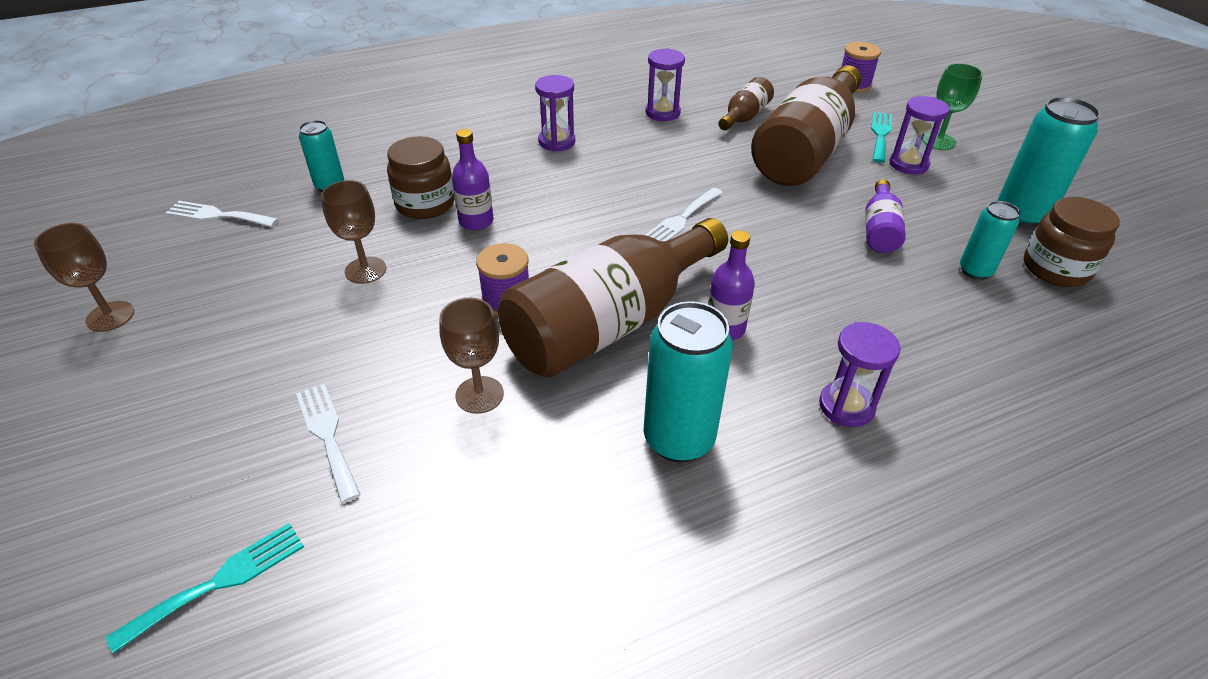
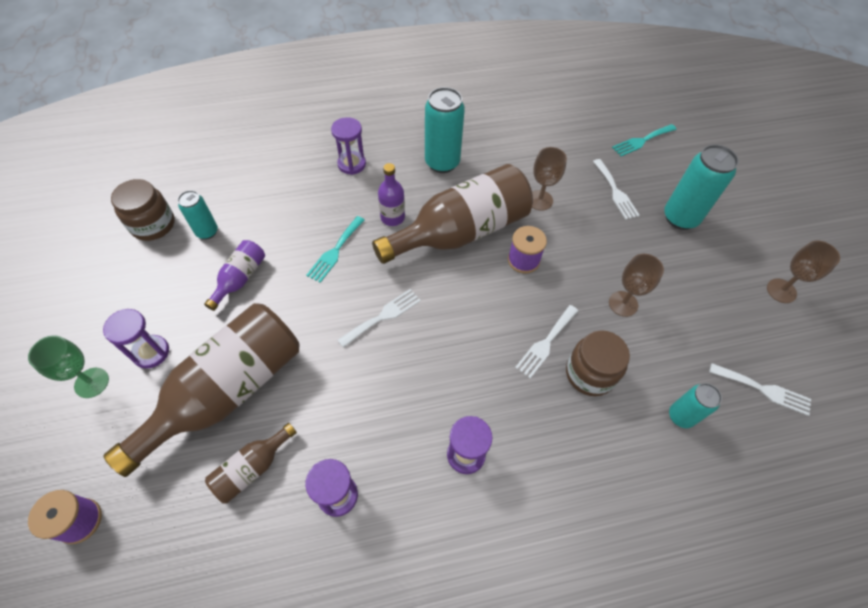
camera: 170 degrees left, 15 degrees up
(476, 221) = (546, 343): purple bottle -> white fork
(880, 134) = (137, 405): turquoise fork -> turquoise fork (335, 251)
(1021, 215) = (121, 275): turquoise can -> turquoise can (680, 218)

